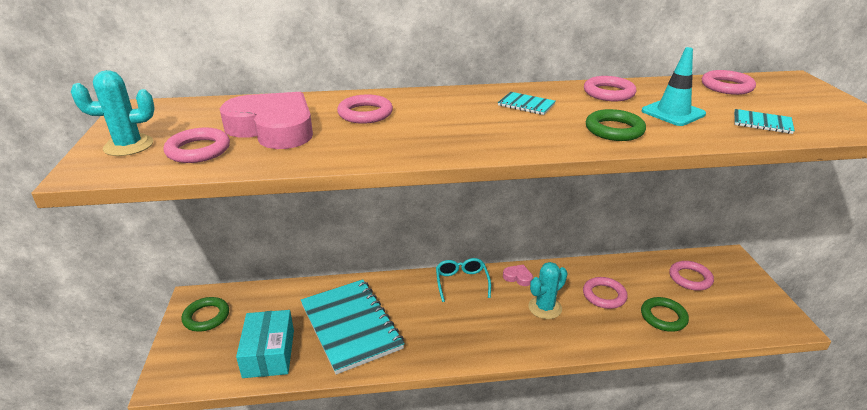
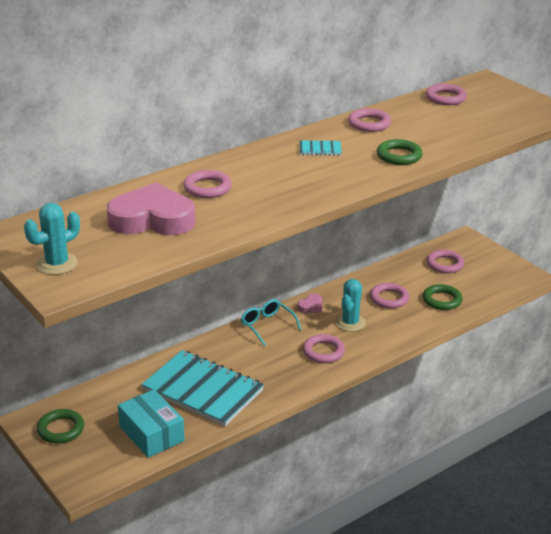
camera: 30 degrees left, 0 degrees up
(198, 150) = (120, 251): pink ring -> pink ring (323, 352)
(518, 277) = (311, 306): pink heart -> pink heart turned 135 degrees clockwise
(673, 113) = (426, 131): turquoise traffic cone -> none
(762, 123) = (487, 126): turquoise notebook -> none

